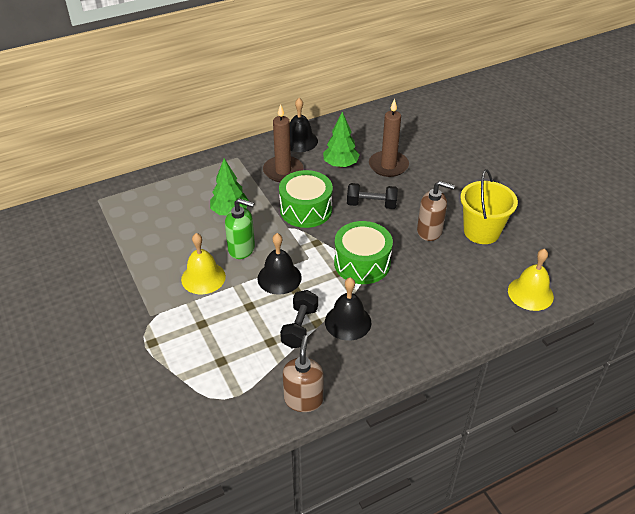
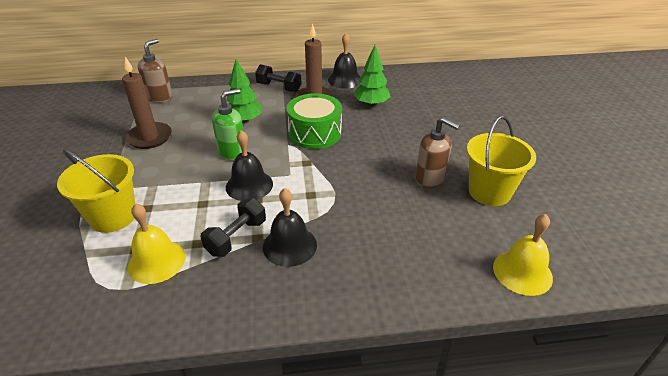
camera: 20 degrees right, 5 degrees down
(177, 340) = (113, 217): none -> yellow bucket
(203, 277) = (180, 168): yellow bell -> yellow bell (156, 261)
(242, 249) = (232, 152): green soap dispenser -> green soap dispenser turned 75 degrees counterclockwise
(303, 399) = (187, 316): brown soap dispenser -> brown soap dispenser (160, 97)
(362, 263) = (340, 192): green drum -> none
(371, 204) = (382, 142): black dumbbell -> black dumbbell (279, 87)
(388, 166) = (418, 113): brown candle -> brown candle (149, 137)

